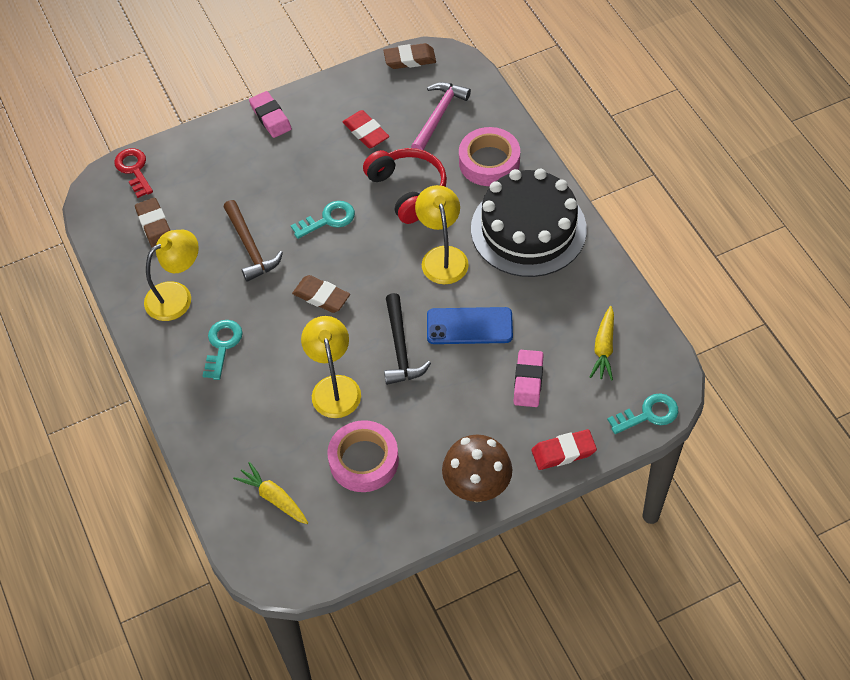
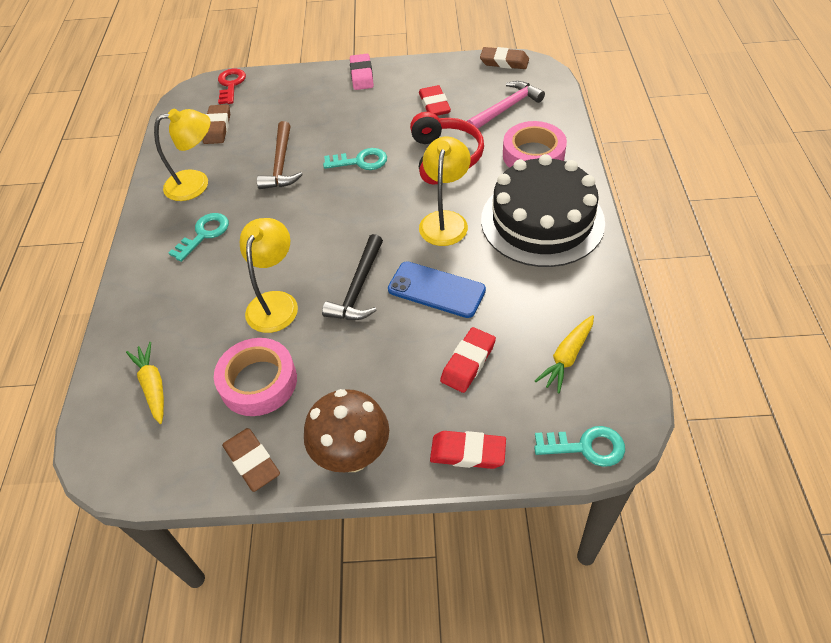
camera: 25 degrees right, 5 degrees down
(321, 296) = (314, 221): brown eraser -> brown eraser (252, 461)
(528, 381) = (468, 362): pink eraser -> red eraser

